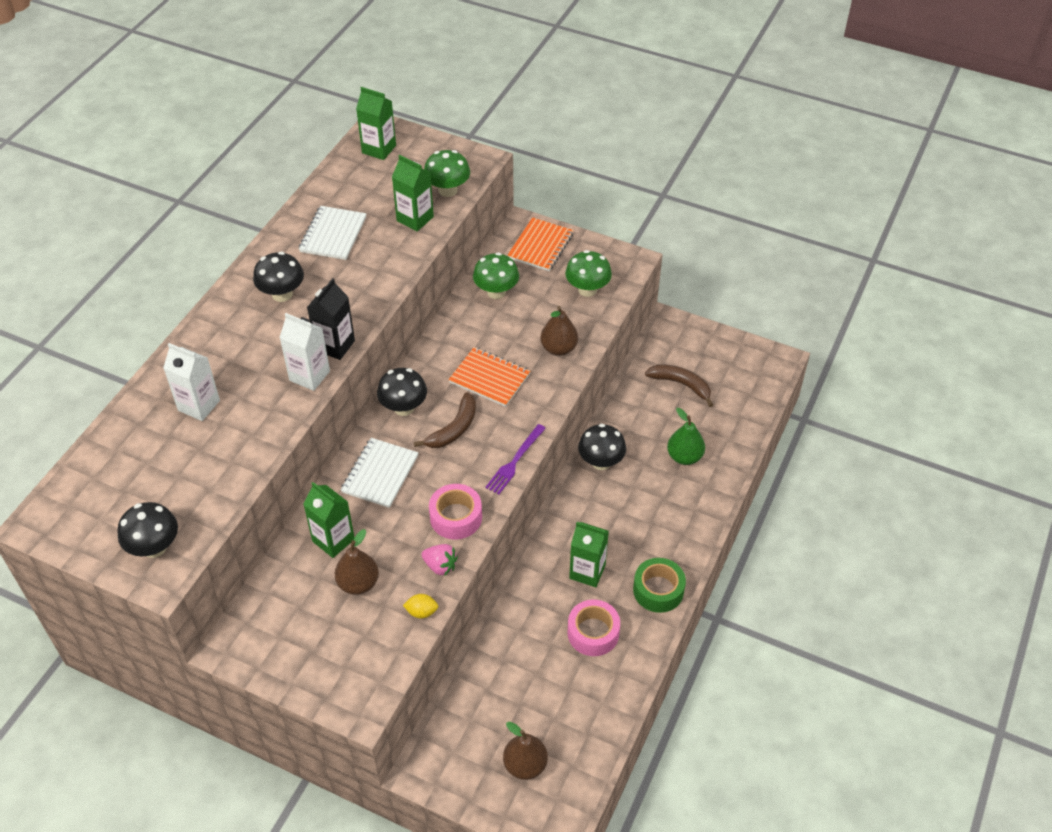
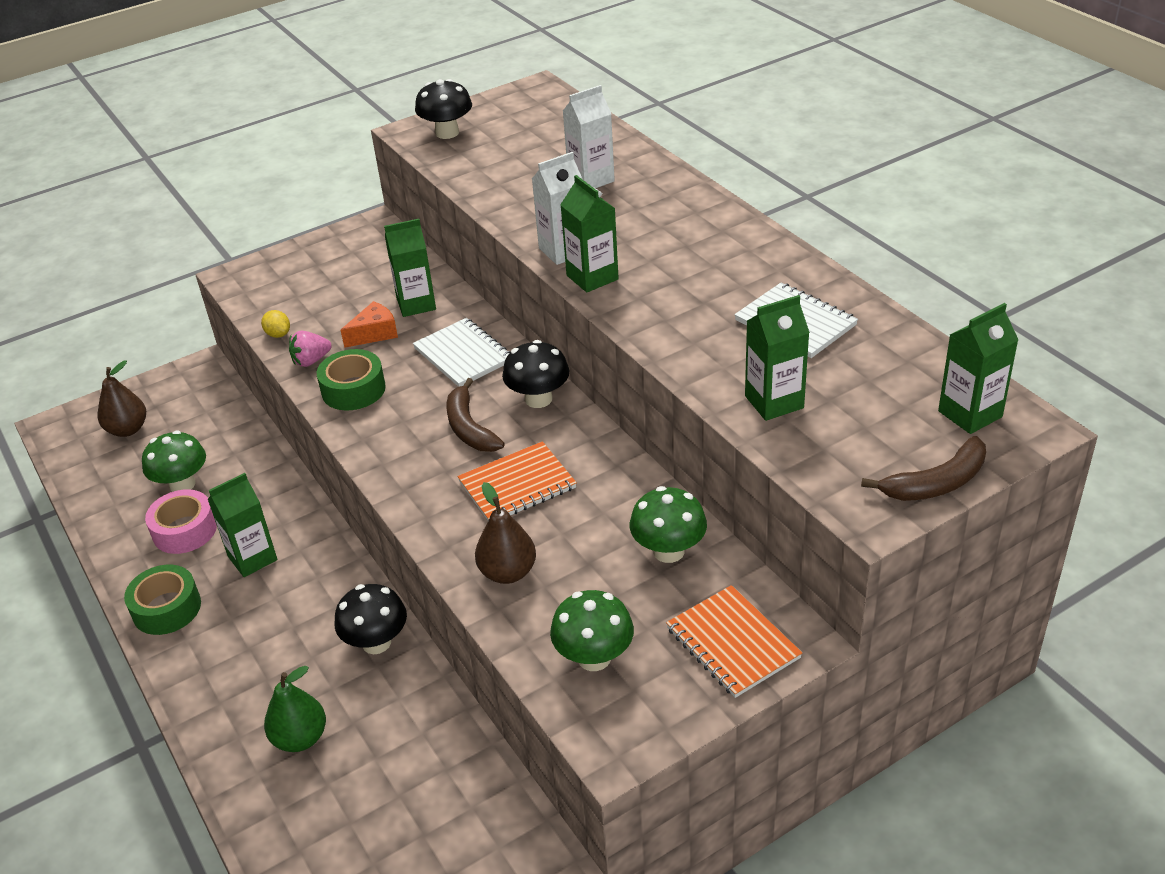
camera: 125 degrees right, 10 degrees down
(282, 294) = (713, 260): black mushroom -> none
(335, 345) = (592, 277): black carton -> green carton
(358, 583) = (352, 306): brown pear -> none
(385, 545) = (374, 333): none -> orange cheese
(421, 612) = (278, 334): yellow lemon -> yellow lemon turned 75 degrees counterclockwise
(448, 190) = (818, 454): green mushroom -> green mushroom (182, 484)
(456, 517) = (353, 389): pink tape -> green tape
(515, 461) = (375, 459): purple fork -> none
(681, 384) = (417, 809): brown banana -> brown banana (936, 483)

